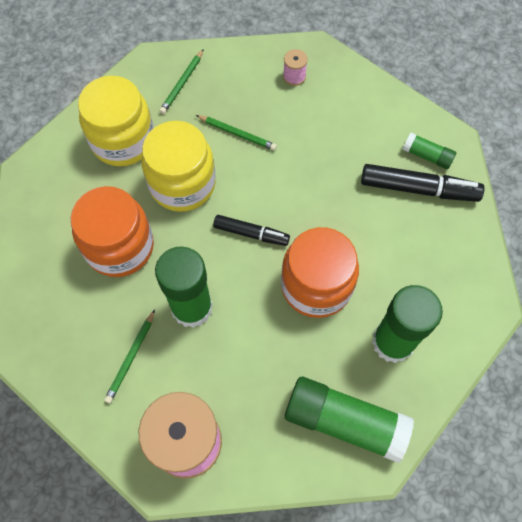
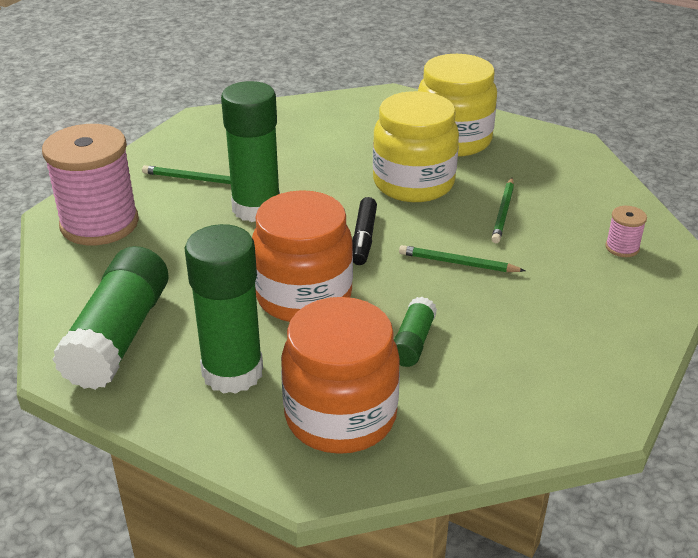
camera: 80 degrees right, 30 degrees down
(120, 247) = (320, 156): orange jar -> orange jar (340, 416)
(182, 83) = (554, 166): green pencil -> green pencil (458, 263)
(418, 189) = (491, 383): black marker -> none
(427, 156) = (557, 389): green glue stick -> green glue stick (412, 342)

